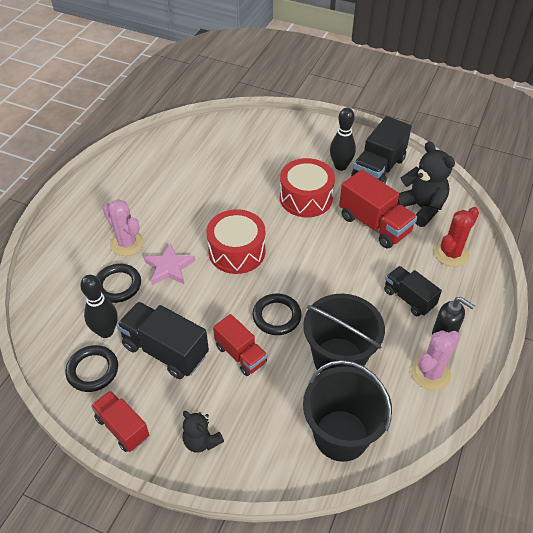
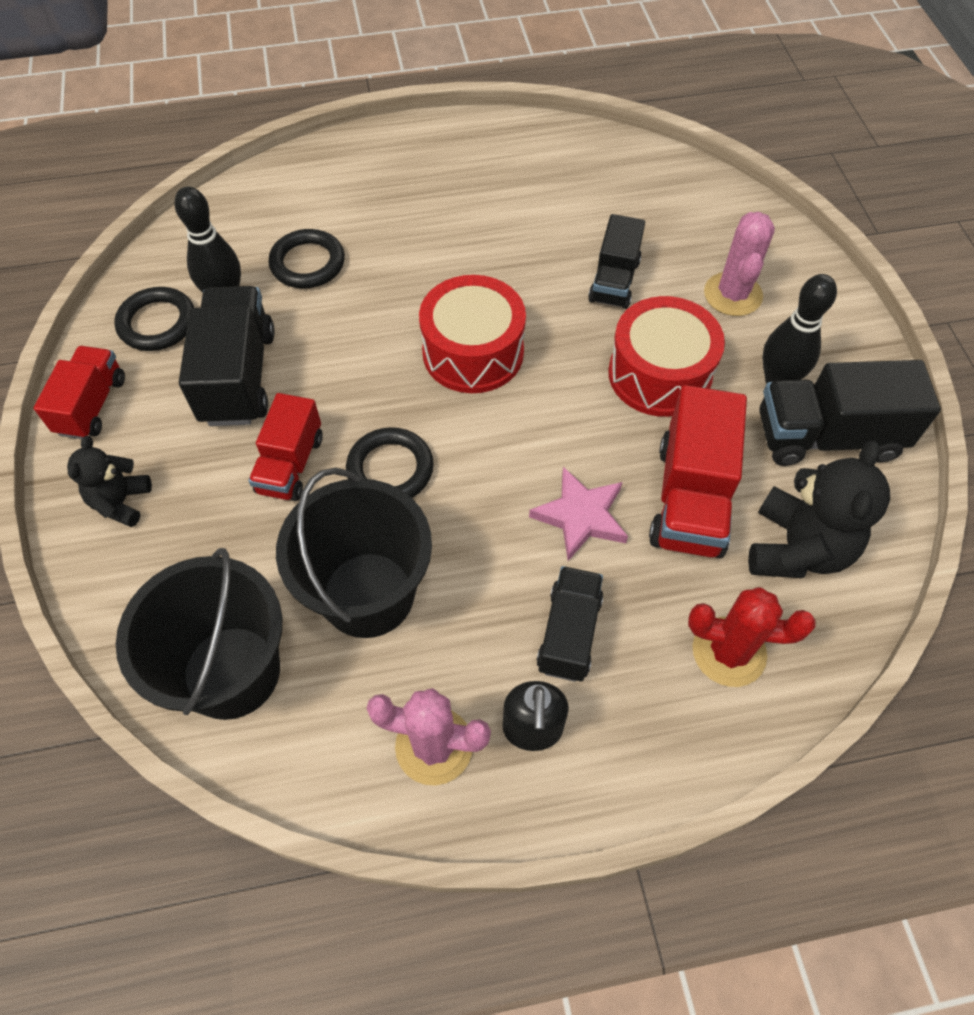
camera: 55 degrees right, 10 degrees up
(127, 243) = (385, 228): pink cactus -> pink cactus (733, 294)
(169, 267) = (380, 296): pink star -> pink star (581, 516)
(243, 183) = (614, 281): none -> black truck

